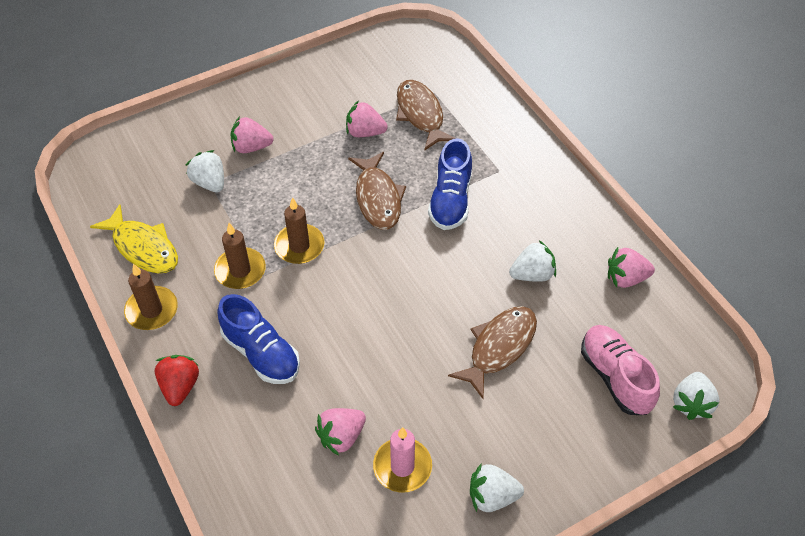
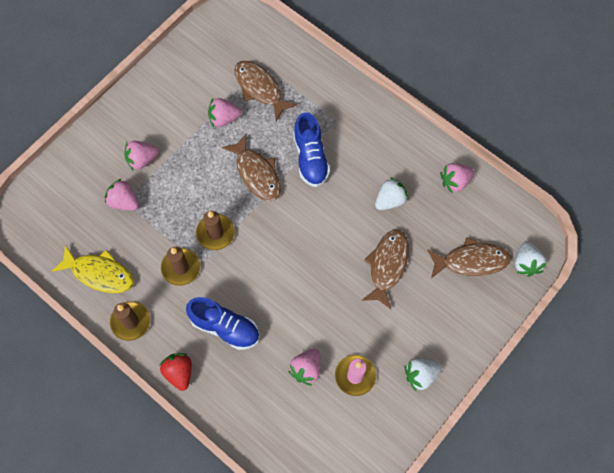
camera: 20 degrees left, 15 degrees up
(209, 183) = (124, 201): white strawberry -> pink strawberry
(615, 377) = (471, 261): pink shoe -> brown fish

